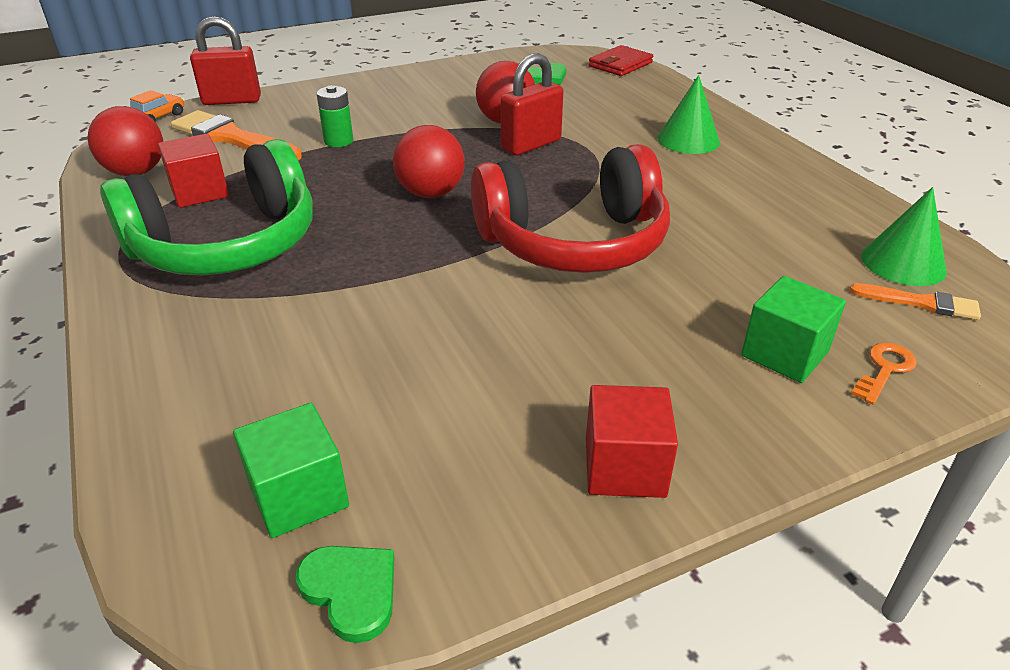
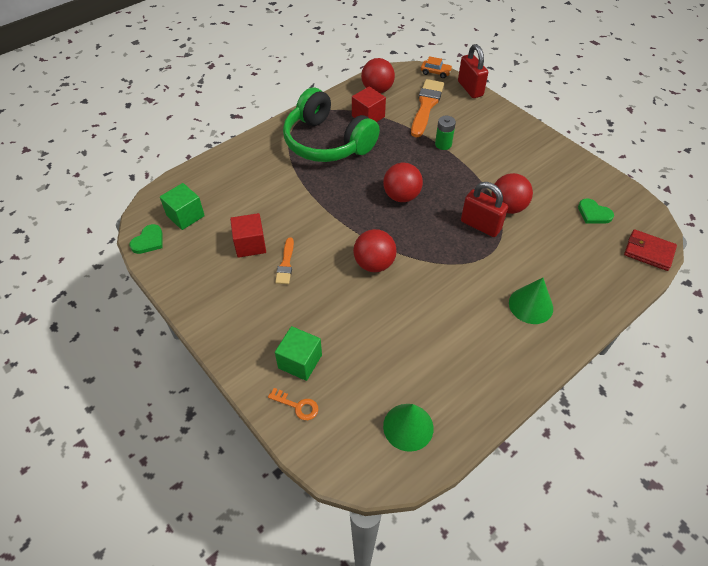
camera: 75 degrees right, 15 degrees up
(574, 242) = (374, 264): red headphones -> red ball
(624, 467) = (213, 305): red cube -> red cube (250, 244)
(920, 303) = (365, 431): orange brush -> orange brush (286, 264)

